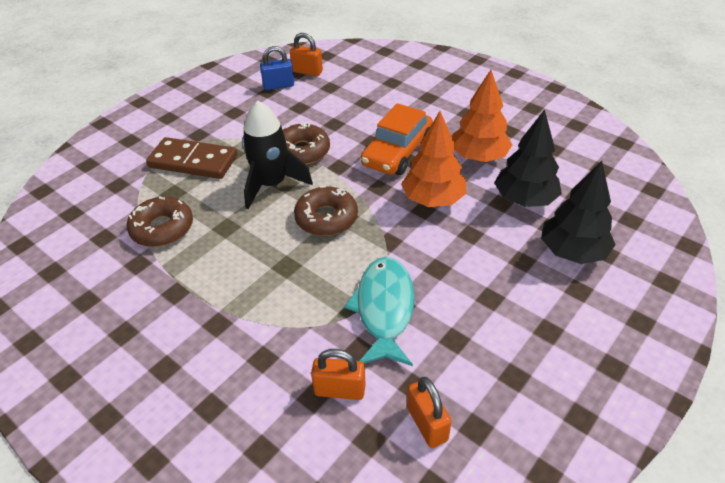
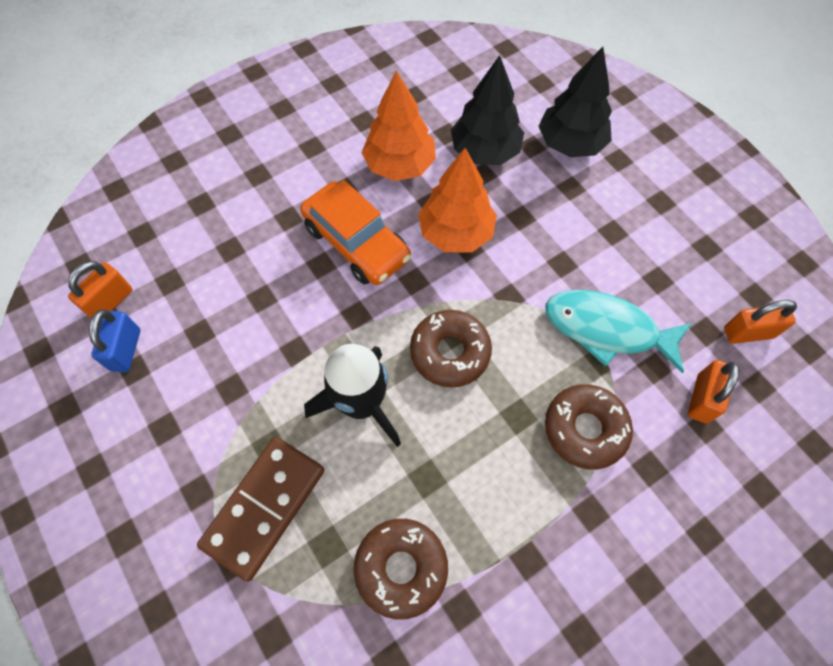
camera: 75 degrees left, 20 degrees up
(302, 151) = (306, 351): brown donut -> brown donut (585, 429)

